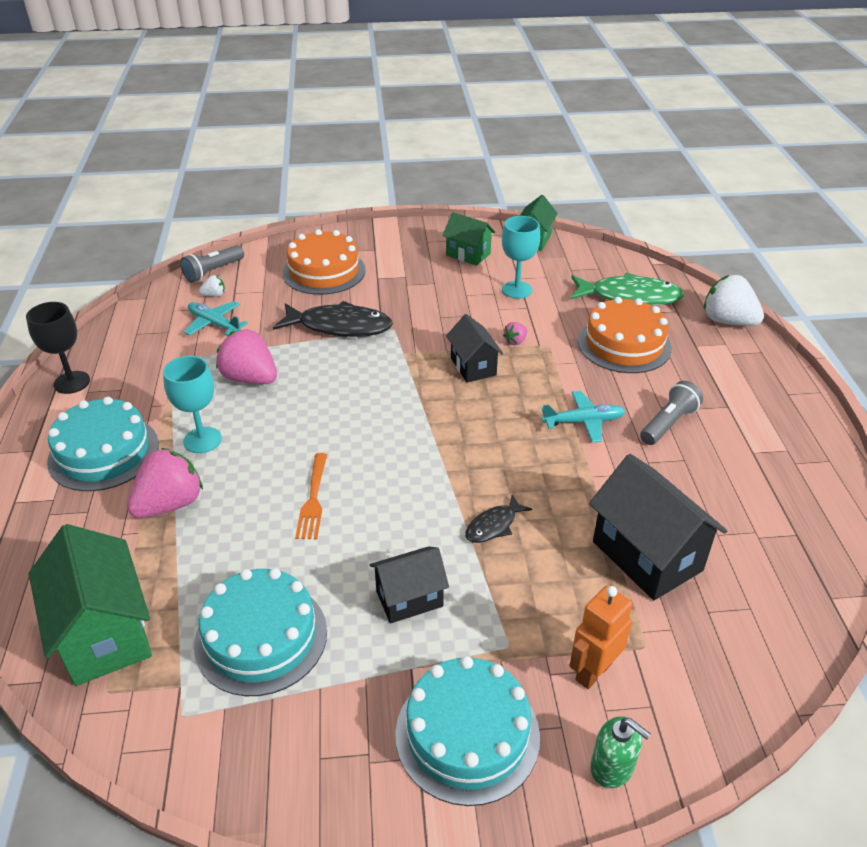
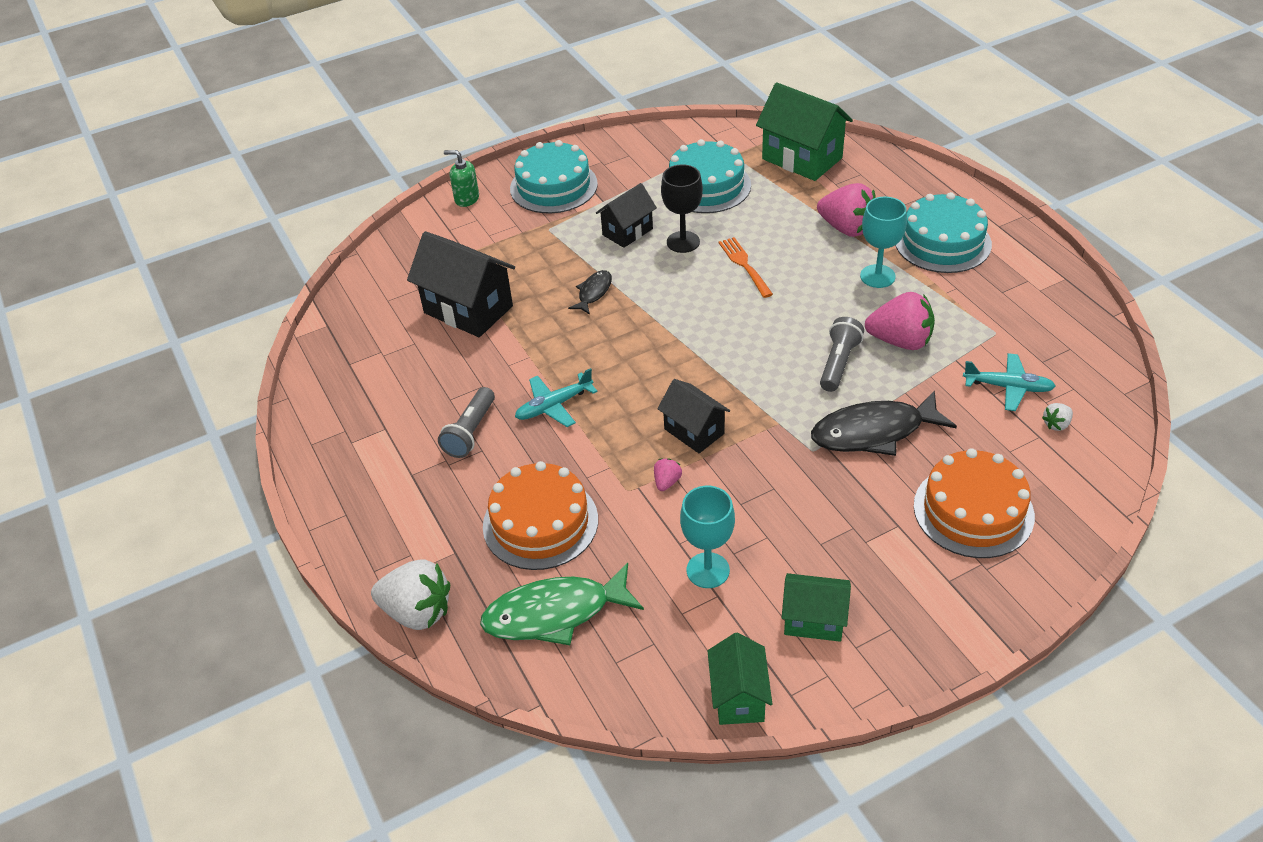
camera: 160 degrees right, 5 degrees up
(72, 382) = (1053, 282): black goblet -> black goblet (683, 242)
(170, 504) = (846, 228): pink strawberry -> pink strawberry turned 75 degrees counterclockwise
(213, 272) = (1103, 458): grey flashlight -> grey flashlight (838, 363)
(593, 671) = (489, 234): orange robot -> none

